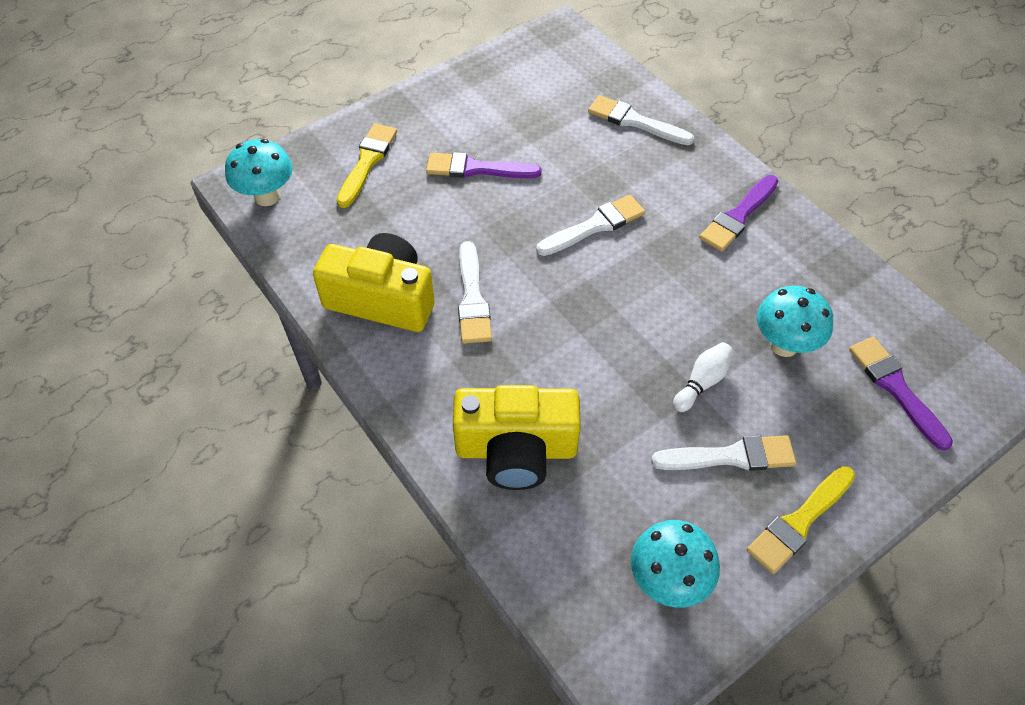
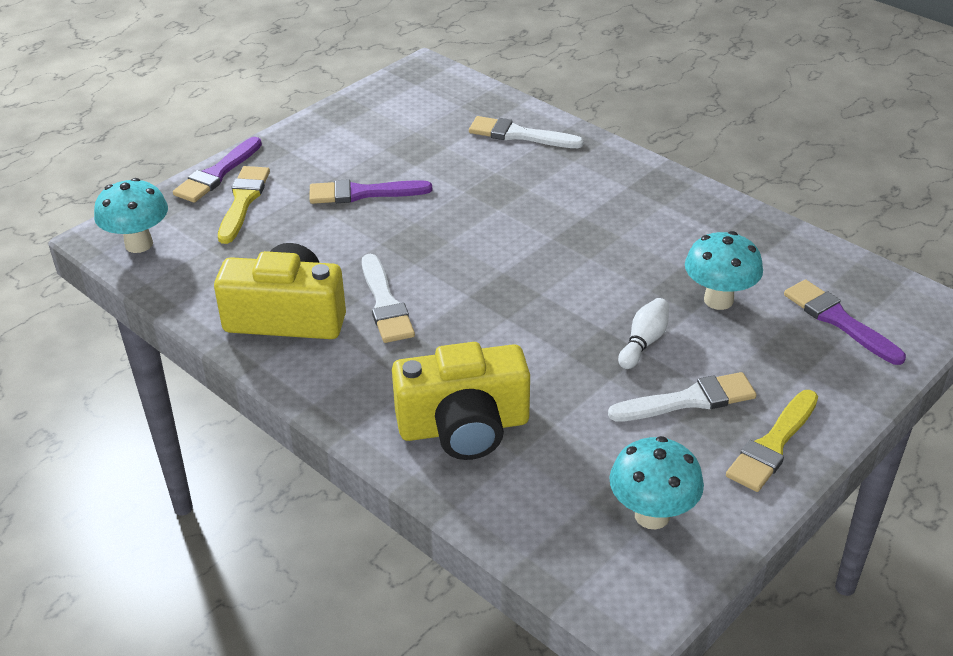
camera: 10 degrees left, 15 degrees down
(595, 226) = (499, 226): white brush -> none
(738, 216) = (644, 200): purple brush -> purple brush (217, 174)

